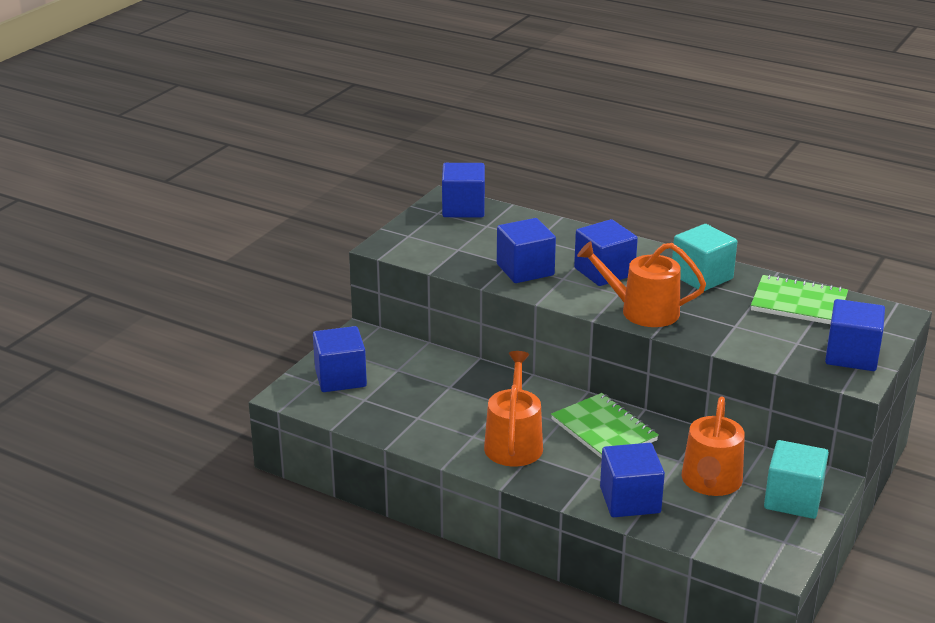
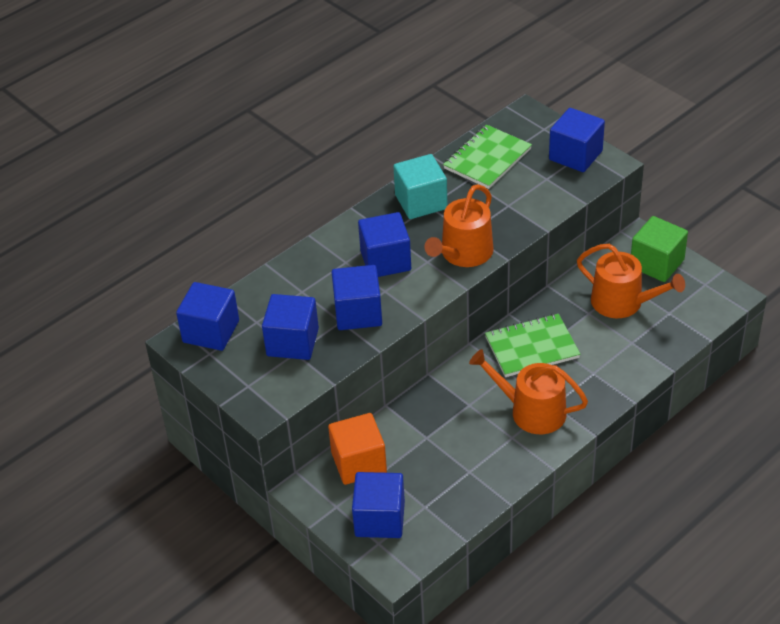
camera: 70 degrees left, 15 degrees up
(402, 355) = (359, 463): none -> orange cube
(630, 500) = (633, 356): blue cube -> blue cube (292, 342)
(793, 499) = (657, 263): turquoise cube -> green cube

